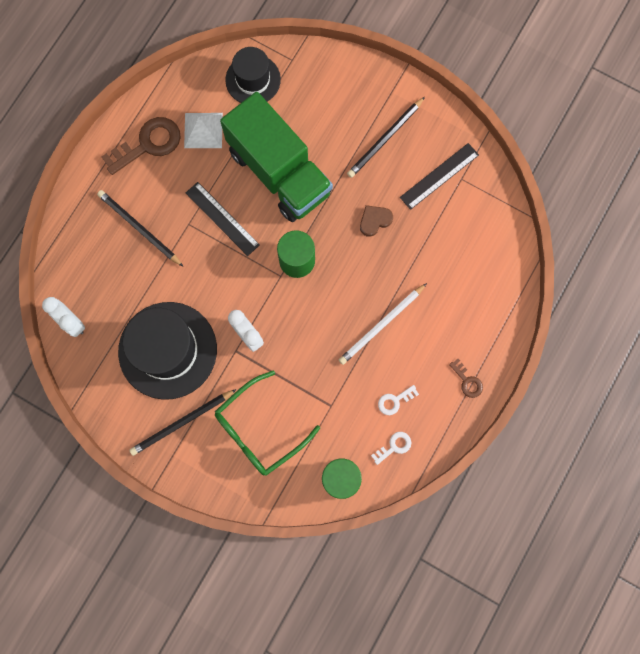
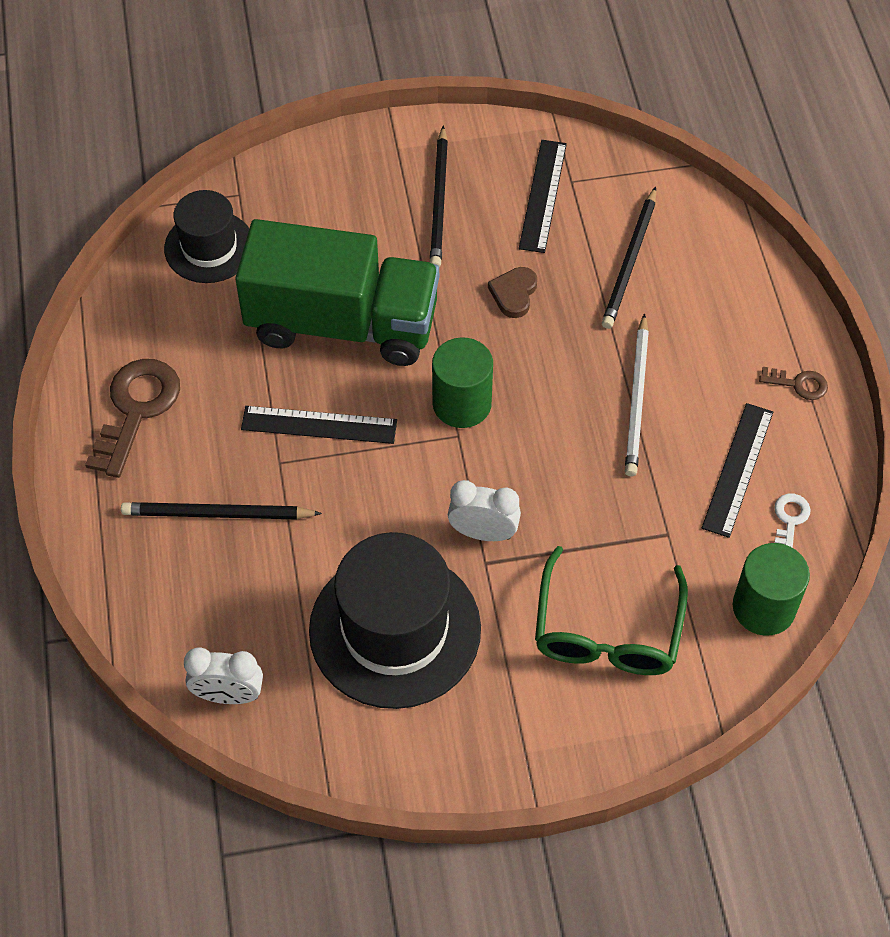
camera: 40 degrees left, 20 degrees down
(182, 422) = (499, 702): black pencil -> black pencil (630, 261)
(203, 130) = (197, 344): white pyramid -> none
(395, 401) = (738, 469): white key -> black ruler

